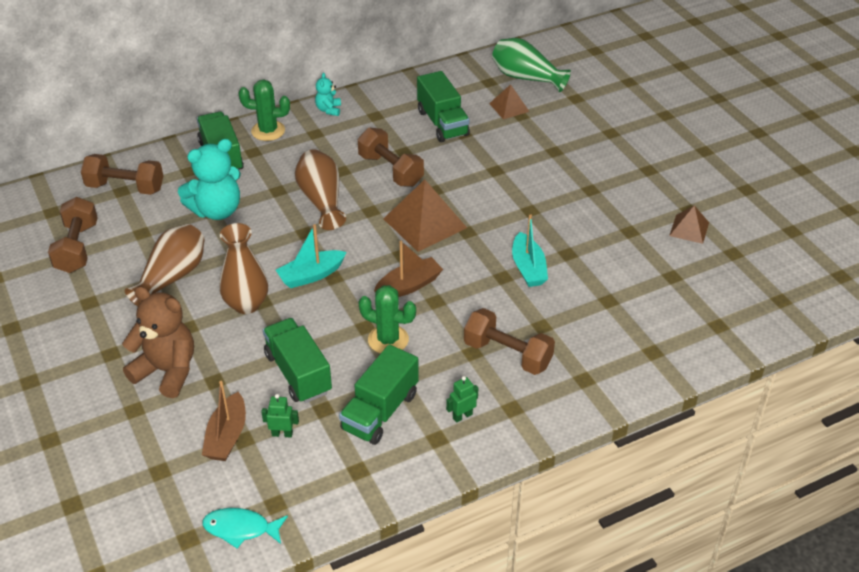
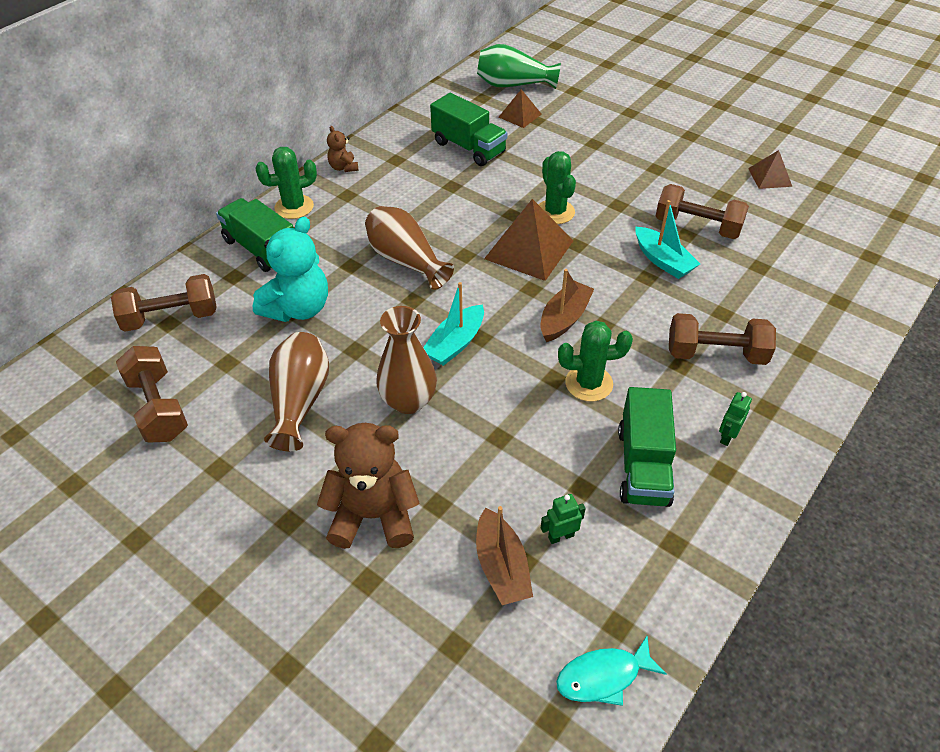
camera: 25 degrees left, 5 degrees up
(298, 373) = (524, 458): green truck -> none
(328, 110) = (343, 167): turquoise teddy bear -> brown teddy bear
(390, 170) = (453, 208): brown dumbbell -> brown dumbbell (697, 226)
(471, 199) = (555, 212): none -> green cactus

